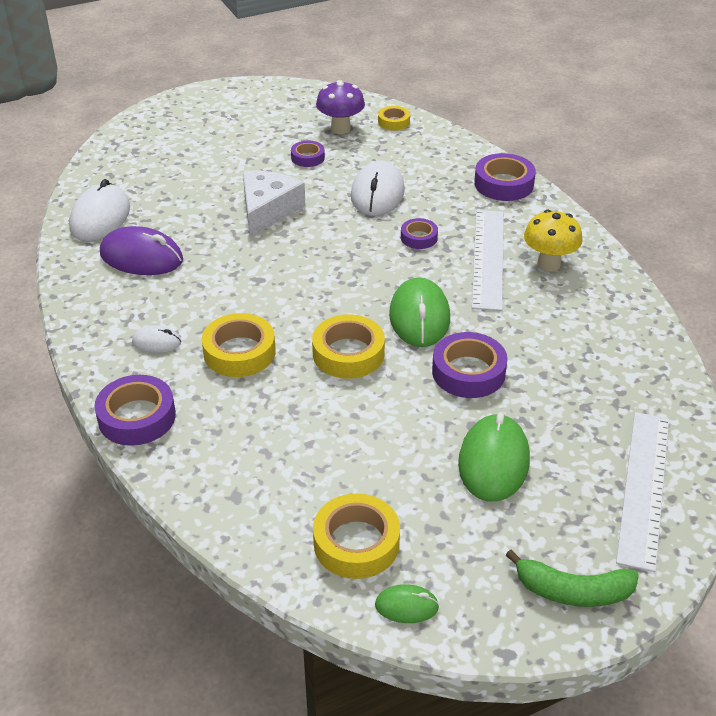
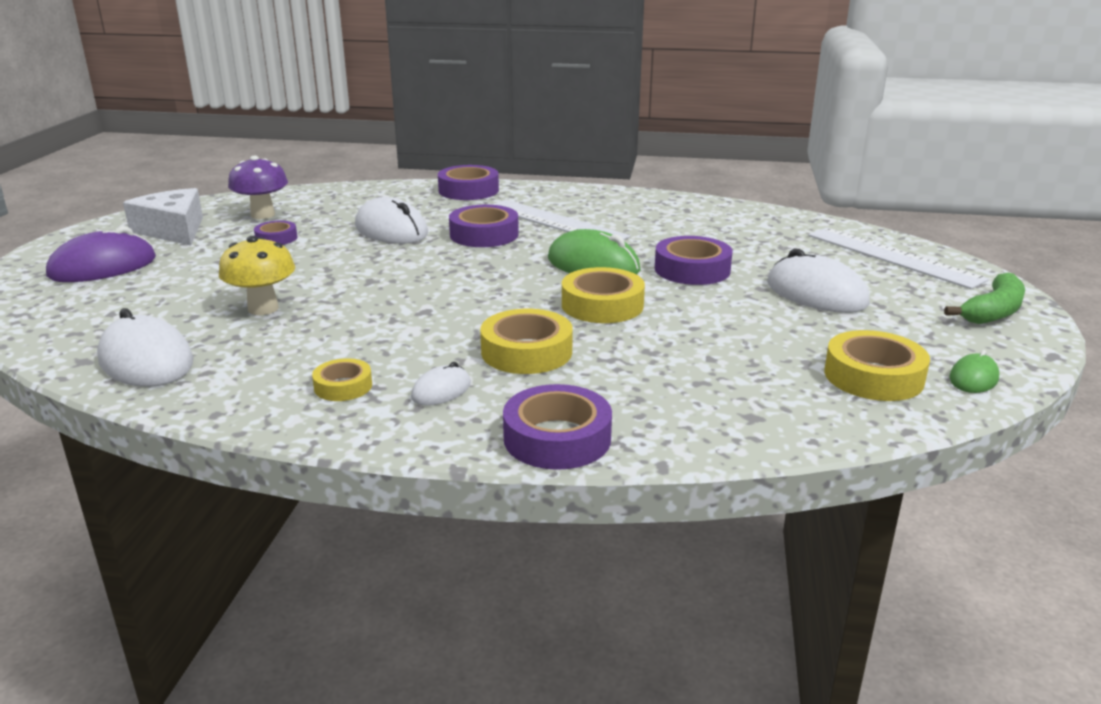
camera: 55 degrees left, 15 degrees down
(141, 257) = (272, 357): purple mouse -> purple mouse (103, 267)
(268, 210) = (321, 276): white cheese -> white cheese (173, 230)
(393, 122) = (301, 196): yellow tape -> yellow tape (343, 386)
(419, 237) = (484, 234): purple tape -> purple tape, size x1.71
(493, 462) = (816, 293): green mouse -> white mouse
(549, 264) = (596, 207): yellow mushroom -> yellow mushroom (263, 309)

